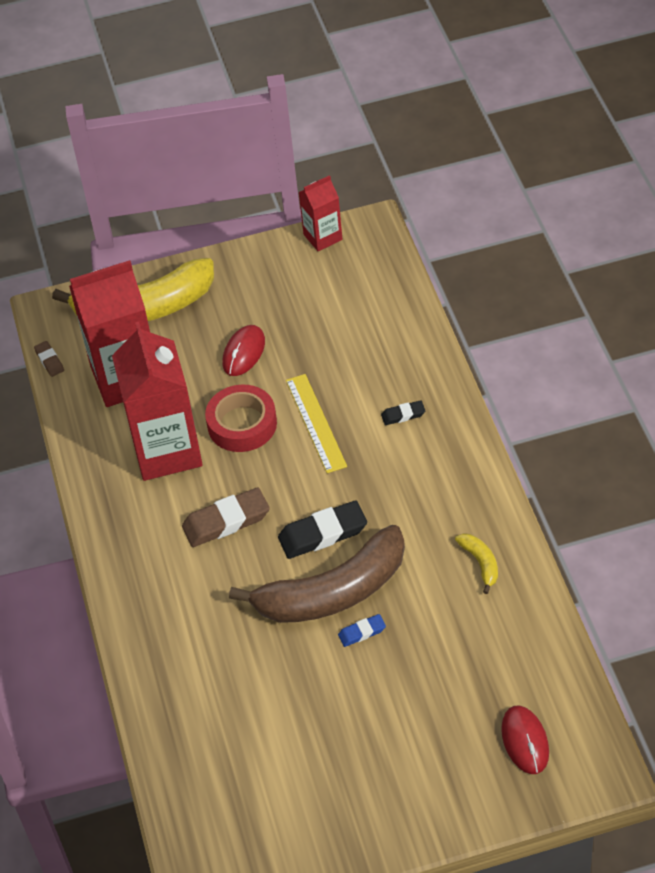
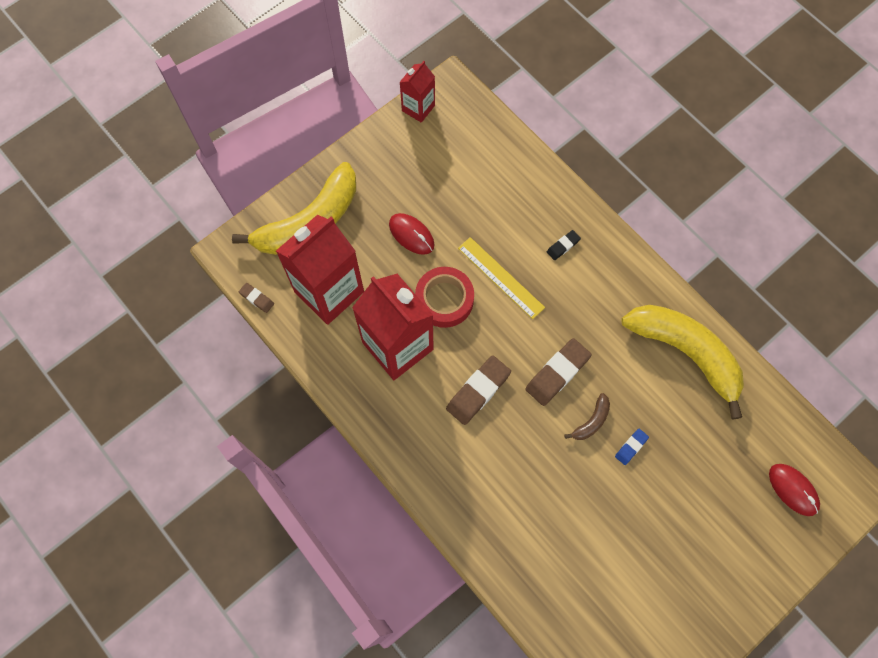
camera: 30 degrees left, 20 degrees up
(244, 352) = (411, 235): red mouse -> red mouse turned 45 degrees counterclockwise
(323, 534) = (557, 373): black eraser -> brown eraser
(332, 592) = (591, 421): brown banana -> brown banana, size x0.40
(480, 563) = (686, 353): yellow banana -> yellow banana, size x2.48

